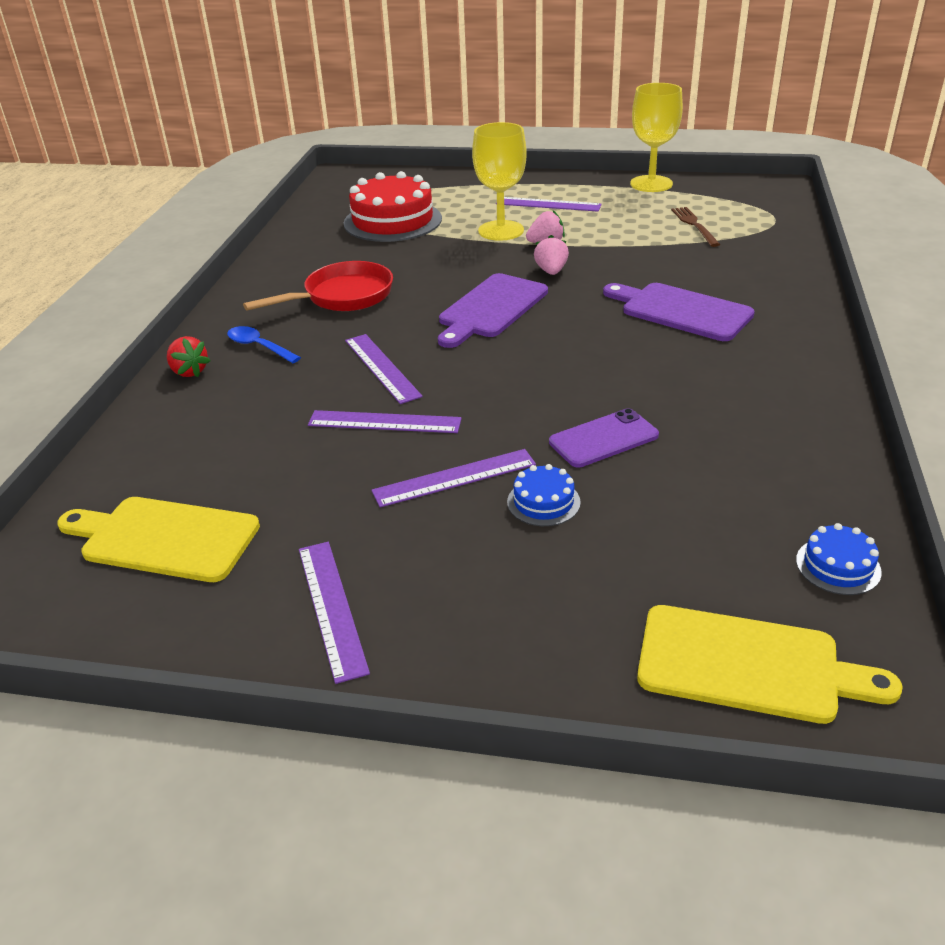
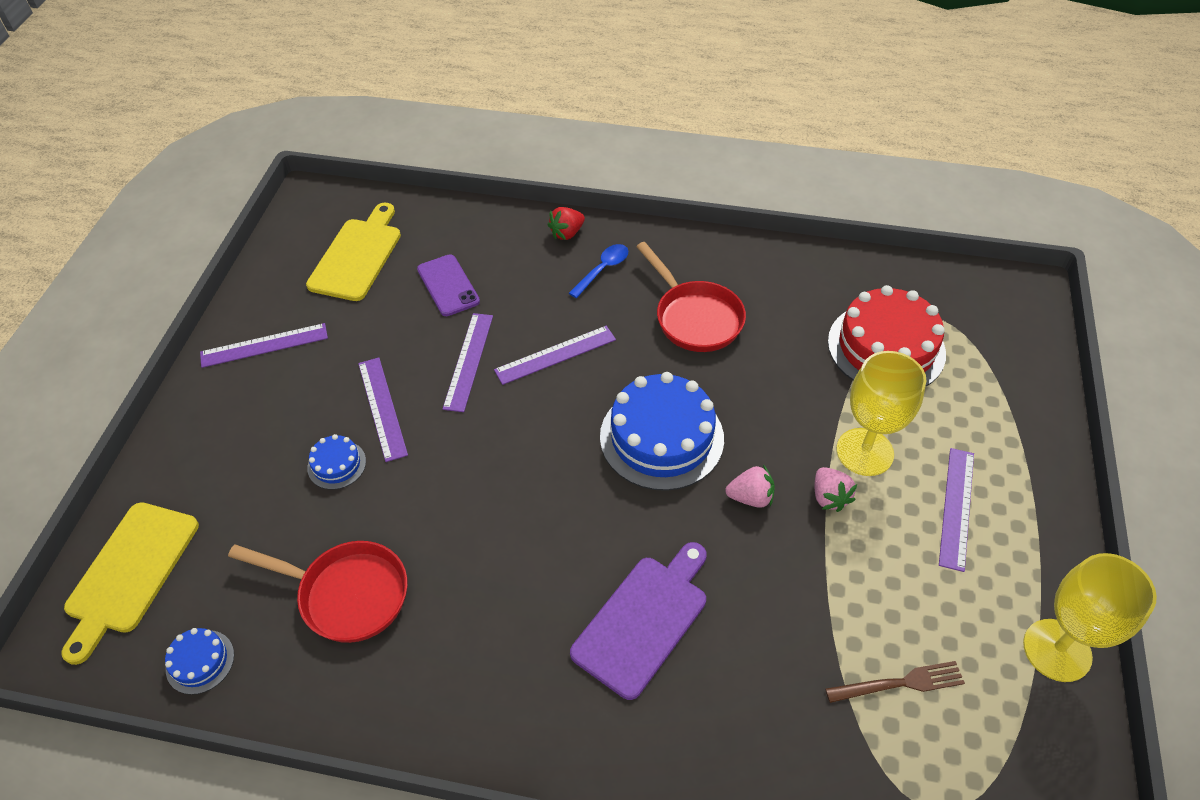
camera: 90 degrees right, 15 degrees up
(491, 309) = (661, 437): purple cutting board -> blue cake
(603, 439) = (411, 515): purple phone -> purple phone (448, 285)
(713, 469) = (346, 594): none -> red pan

